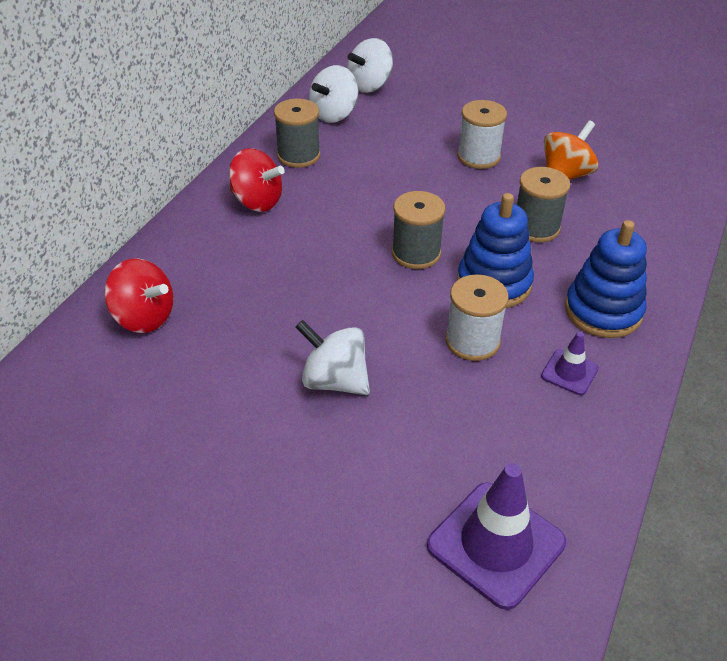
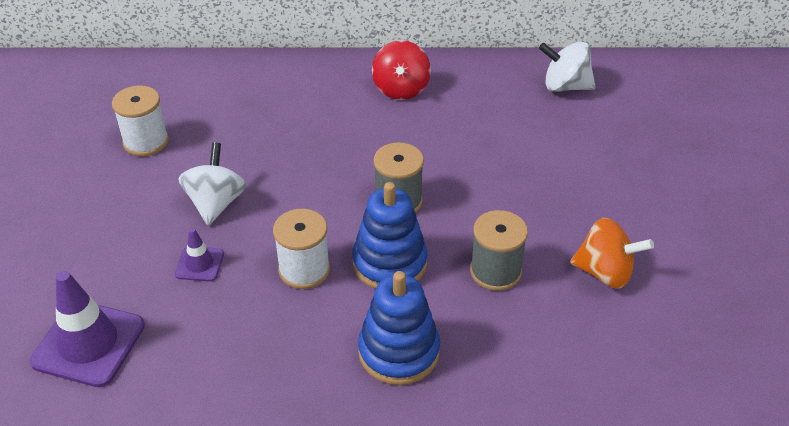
camera: 65 degrees right, 0 degrees up
(144, 318) = (231, 87): red spinning top -> none
(298, 155) = (483, 88): grey spool -> none
(369, 85) = (636, 91): white spinning top -> none
(478, 157) = (581, 199): white spool -> white spool (146, 142)
(569, 372) = (299, 345): purple traffic cone -> purple traffic cone (199, 264)

